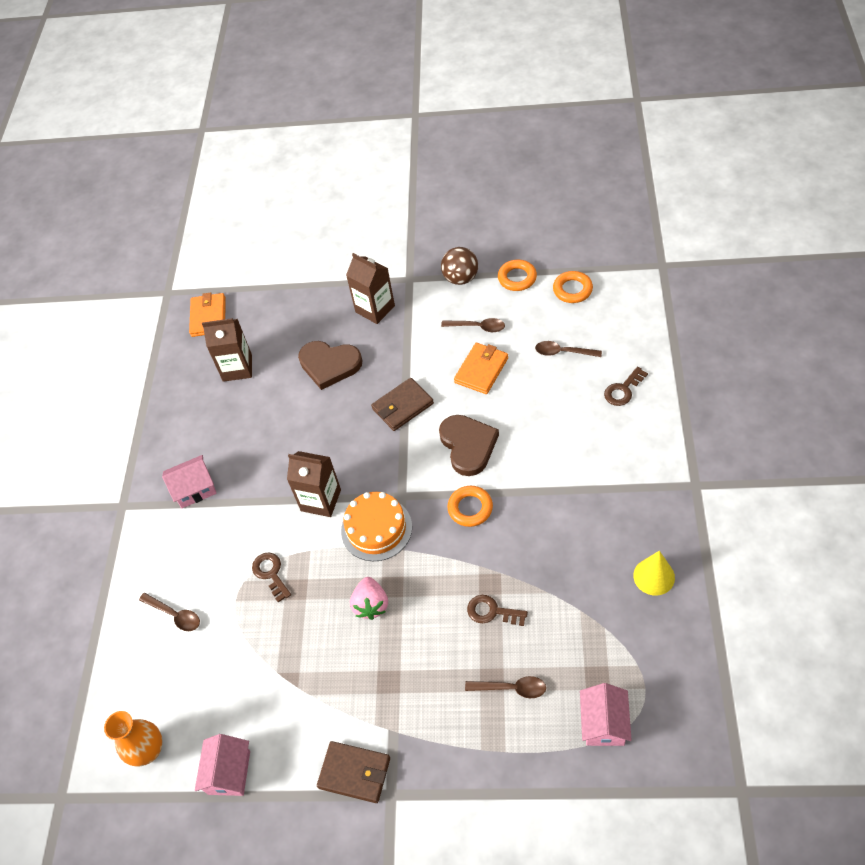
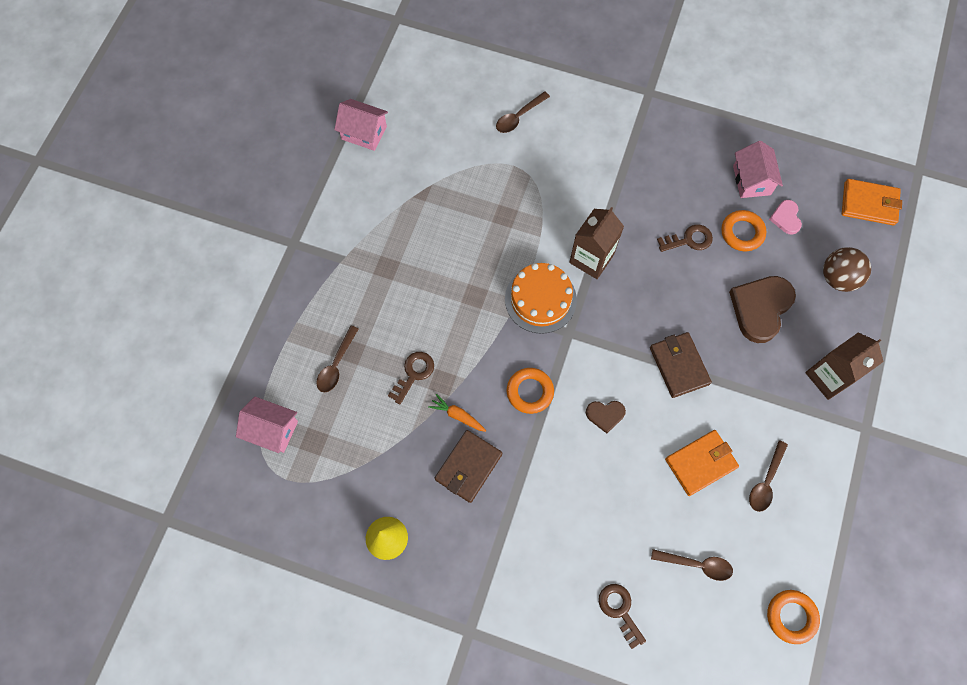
camera: 100 degrees right, 15 degrees up
(148, 750) = (407, 80): orange vase -> none
(194, 489) = (645, 153): pink house -> pink house (751, 180)
(237, 368) = (786, 218): brown carton -> pink heart
(270, 573) = (529, 199): brown key -> brown key (689, 240)
(354, 773) = (322, 221): brown wallet -> brown wallet (468, 467)
(371, 605) = (463, 273): pink strawberry -> none
(460, 278) = (850, 488): brown ball -> brown ball (838, 278)
(468, 445) = (605, 415): brown heart -> brown heart, size x0.52
(481, 370) = (700, 463): orange wallet -> orange wallet turned 75 degrees counterclockwise
(516, 559) = (457, 415): none -> orange carrot
(517, 278) = (831, 556): orange ring -> orange ring (742, 233)
(563, 352) = (697, 564): brown spoon -> brown spoon turned 75 degrees clockwise

